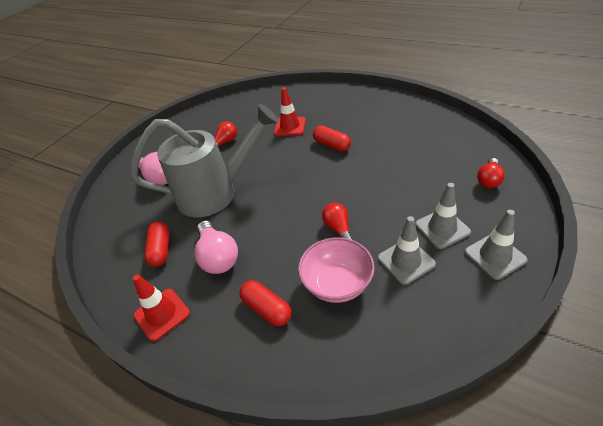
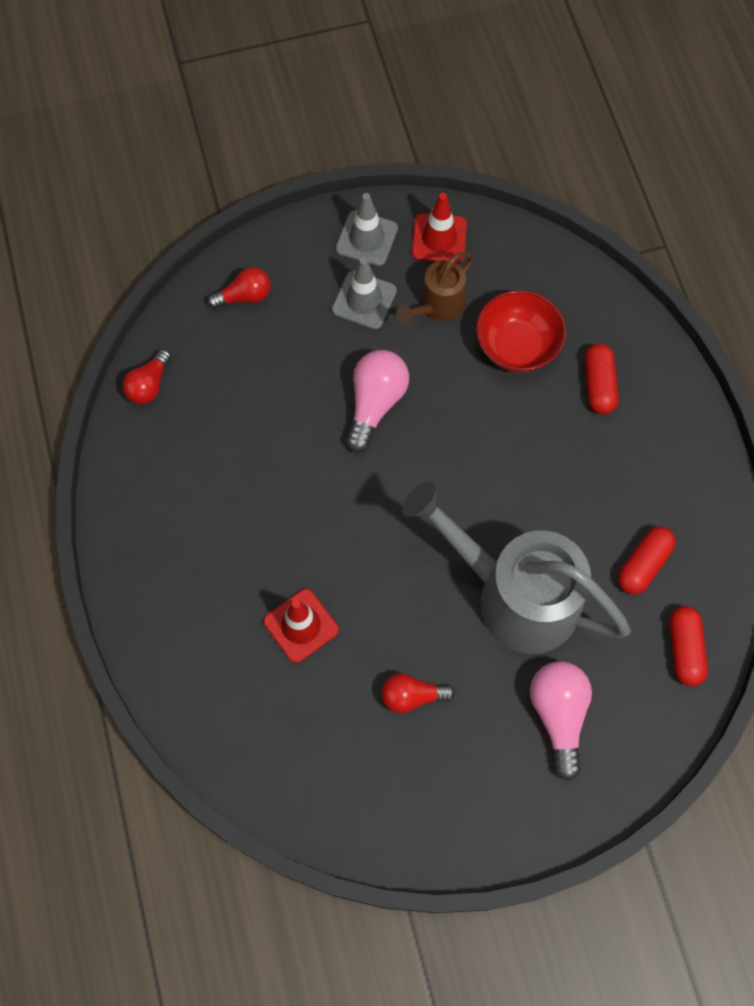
camera: 140 degrees left, 25 degrees up
(162, 314) = (695, 475): red traffic cone -> red traffic cone (439, 238)
(218, 257) = (592, 489): pink light bulb -> pink light bulb (375, 403)
(332, 145) = (303, 523): red capsule -> red capsule (684, 649)
(337, 284) = (517, 346): pink bowl -> red bowl
(338, 229) = (448, 397): red light bulb -> red light bulb (149, 385)
(406, 261) = (437, 306): grey traffic cone -> brown watering can

